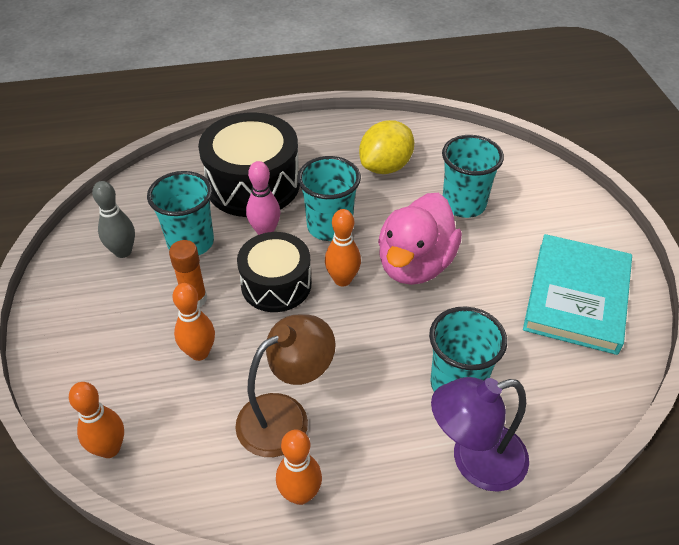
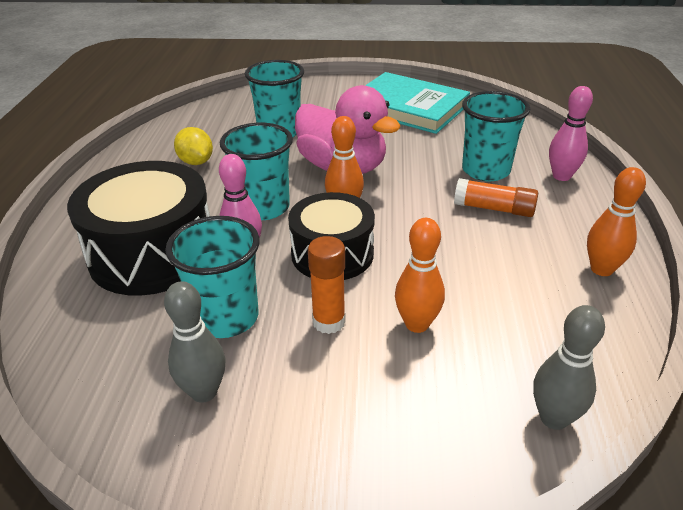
camera: 75 degrees left, 10 degrees down
(109, 448) = (554, 418): orange bowling pin -> grey bowling pin
(286, 416) = (513, 268): brown lamp -> none
(382, 396) = (493, 208): none -> orange glue stick
(385, 167) = (196, 162): yellow lemon -> yellow lemon, size x0.66
(474, 461) = (561, 176): purple lamp -> pink bowling pin

